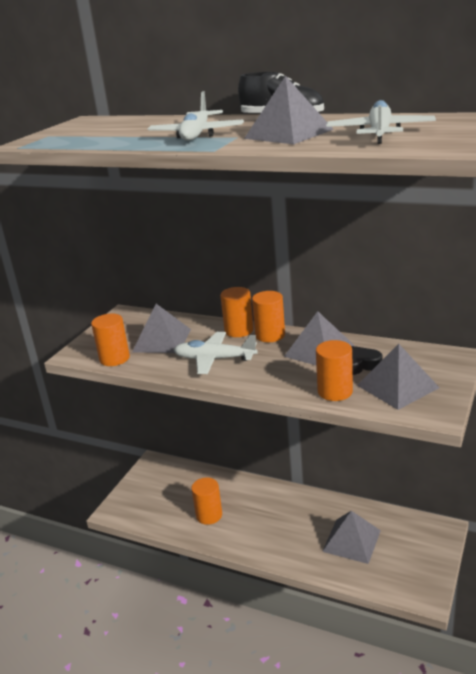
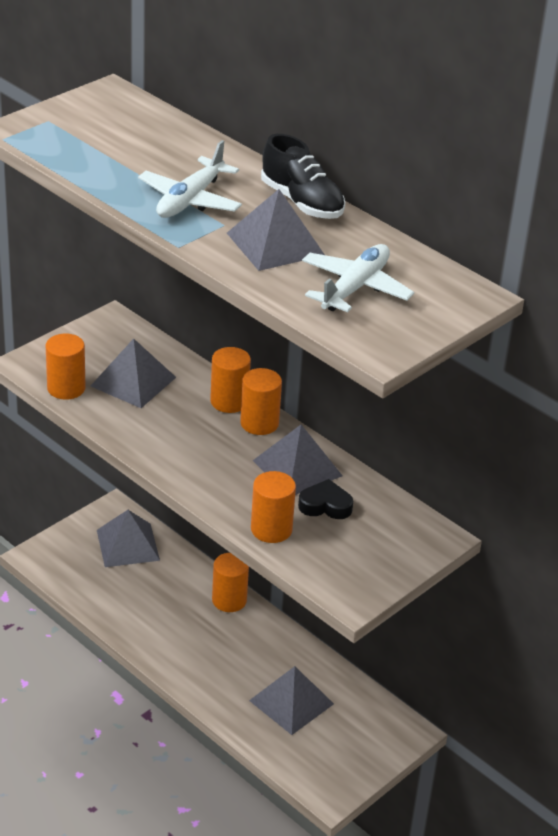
camera: 15 degrees right, 10 degrees up
(209, 515) = (145, 606): orange cylinder -> orange cylinder (229, 600)
(214, 359) = (174, 433): white plane -> none
(397, 386) = (342, 549): grey pyramid -> grey pyramid (127, 545)

